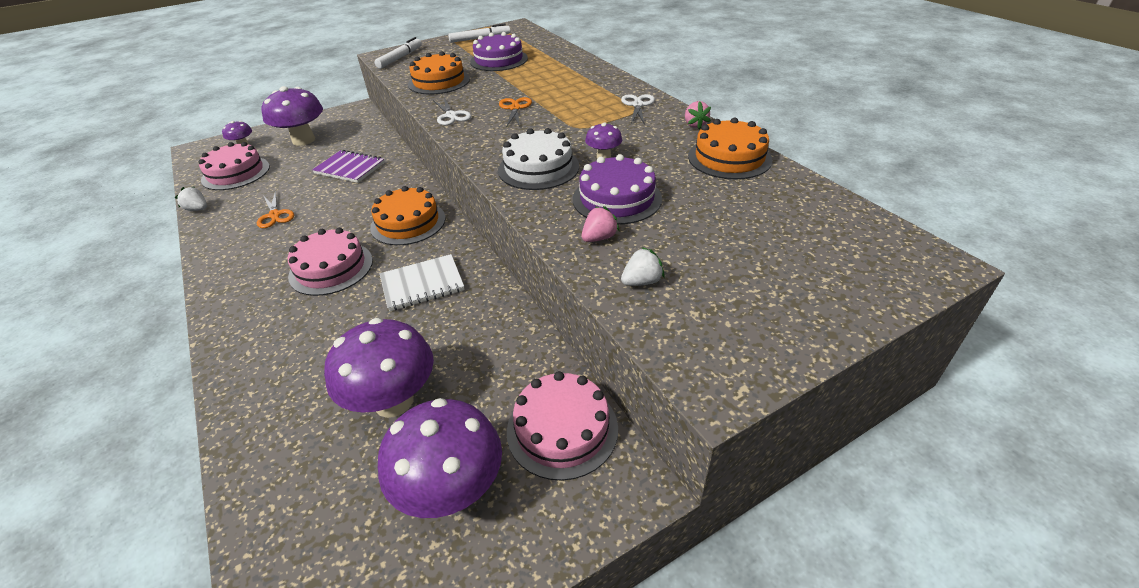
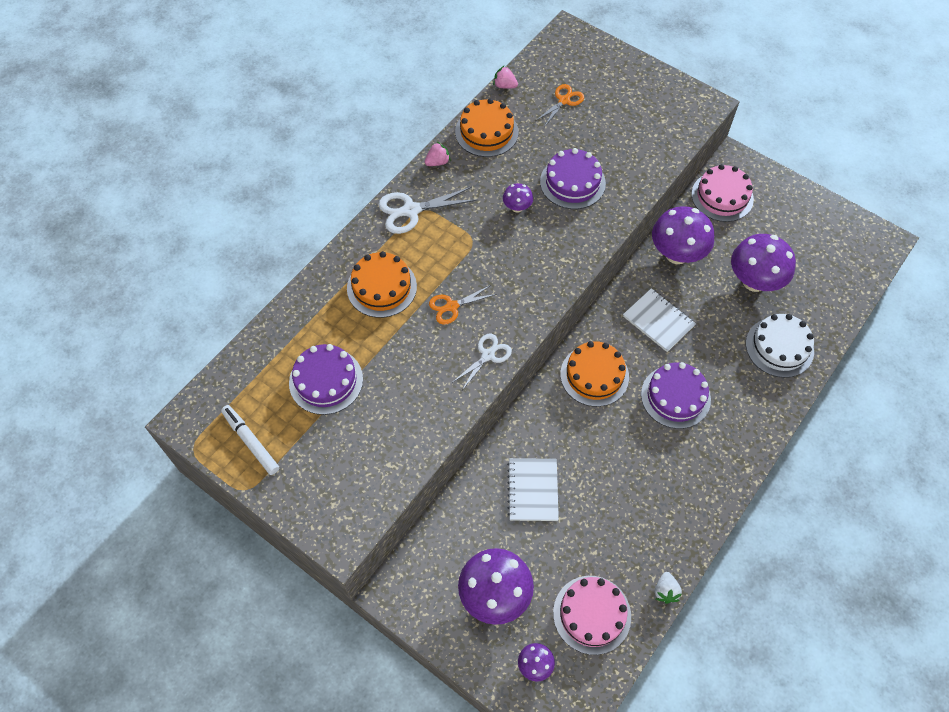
camera: 115 degrees left, 20 degrees up
(275, 215) = (637, 501): orange scissors -> orange scissors (564, 100)
(331, 268) = (675, 396): pink cake -> purple cake
(350, 168) = (532, 490): purple notebook -> white notebook
(400, 58) = (346, 508): white marker -> none
(439, 81) = (409, 414): orange cake -> orange cake (382, 287)
(452, 490) = (782, 227): purple mushroom -> purple mushroom (677, 254)
(538, 168) = (553, 244): white cake -> white cake (779, 347)
(599, 238) = (622, 179): pink strawberry -> pink strawberry (504, 86)
(637, 105) = (411, 210): white scissors -> white scissors, size x1.53
(642, 281) = (651, 147): white strawberry -> none

